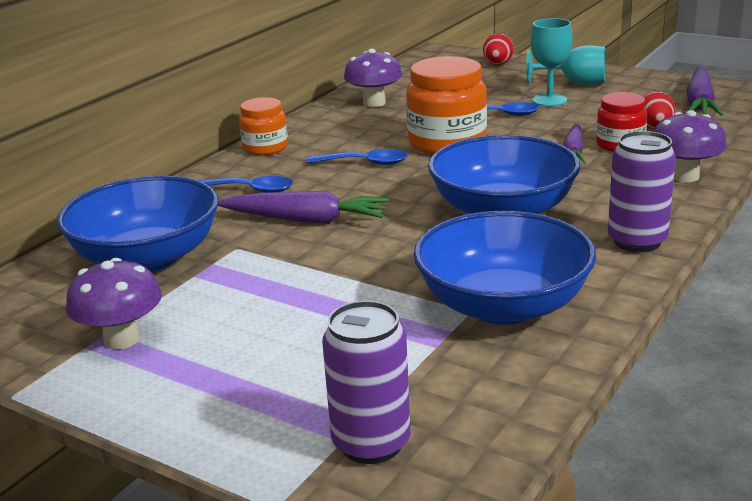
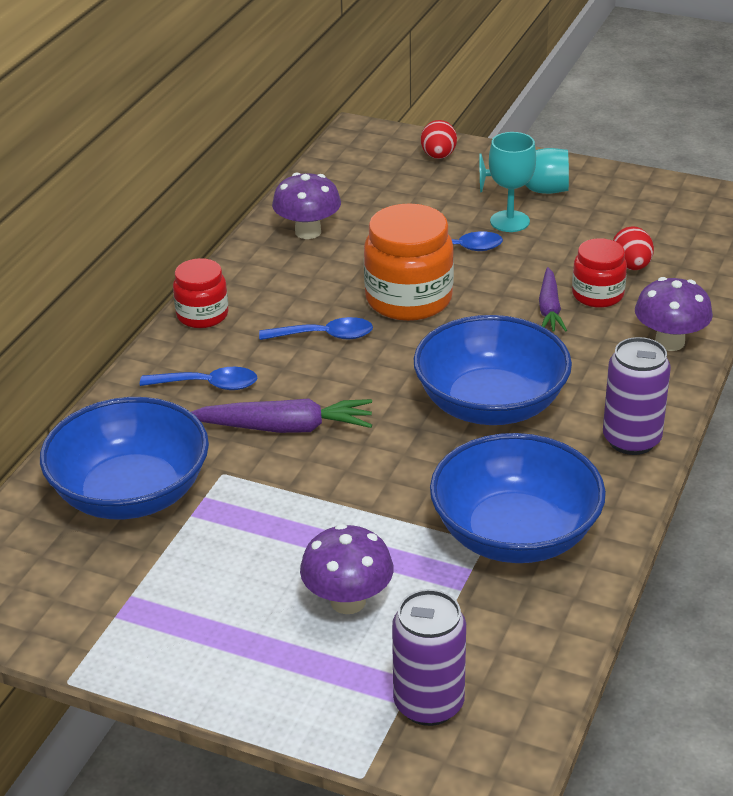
camera: 10 degrees left, 10 degrees up
(122, 339) = (149, 604): purple mushroom -> purple mushroom (348, 601)
(265, 148) = (202, 315): orange jar -> red jar
(699, 103) = (675, 221): purple carrot -> none

